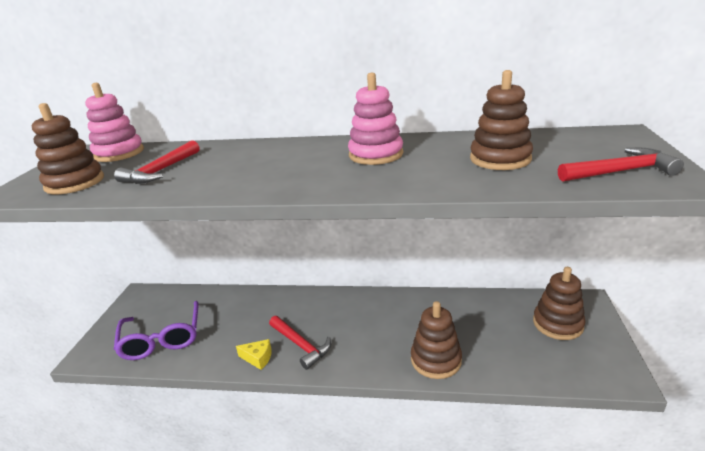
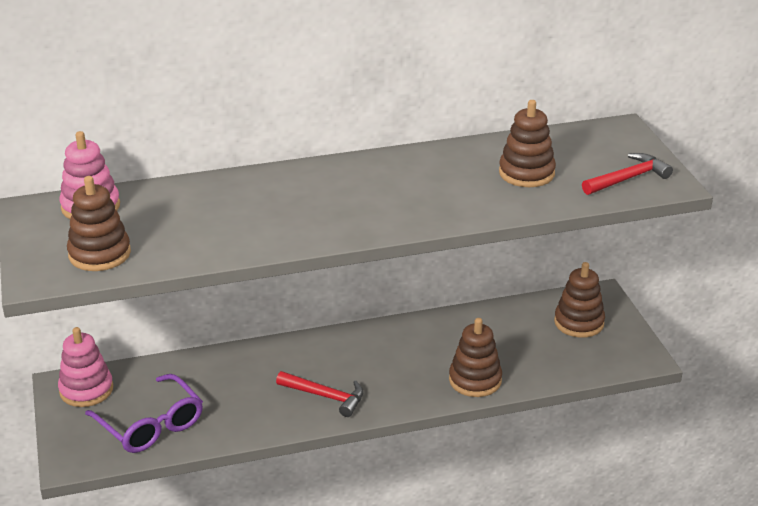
camera: 25 degrees left, 5 degrees up
(161, 171) = (185, 226): red hammer -> none
(258, 358) = (286, 419): yellow cheese -> none
(376, 154) = (405, 179): pink stacking toy -> pink stacking toy (86, 390)

